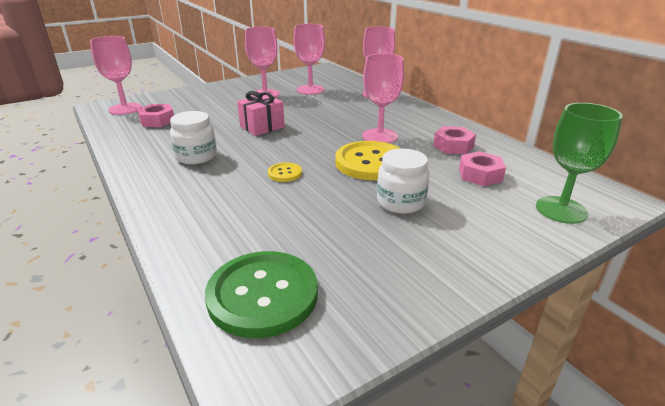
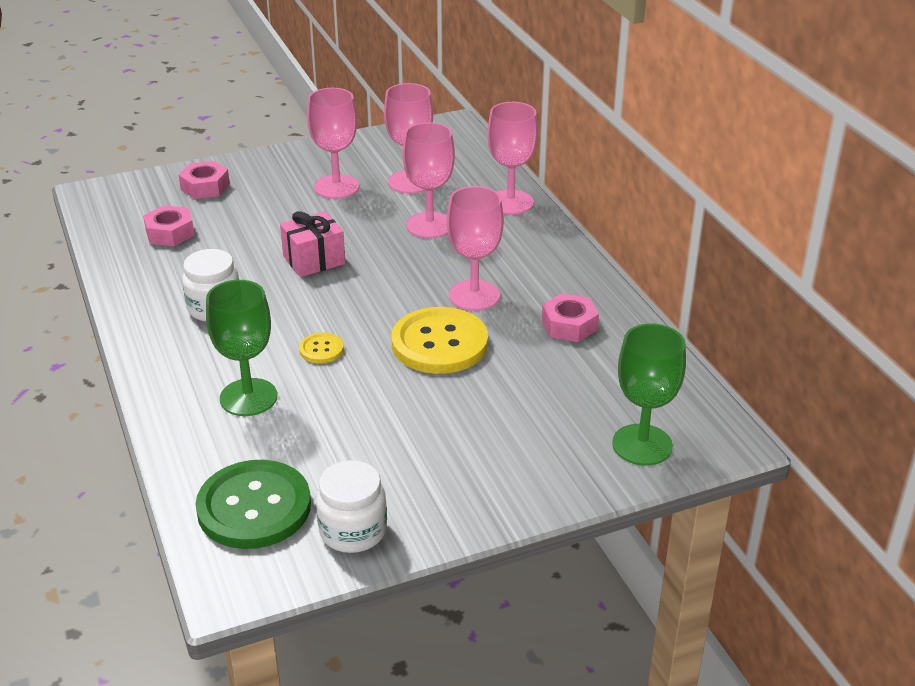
camera: 10 degrees right, 5 degrees up
(125, 109) = (126, 202): pink goblet -> pink goblet (429, 225)
(235, 208) = (248, 397): none -> green goblet
(400, 202) = (449, 411): white jar -> white jar (353, 531)
(480, 175) = (575, 380): pink nut -> pink nut (205, 187)

